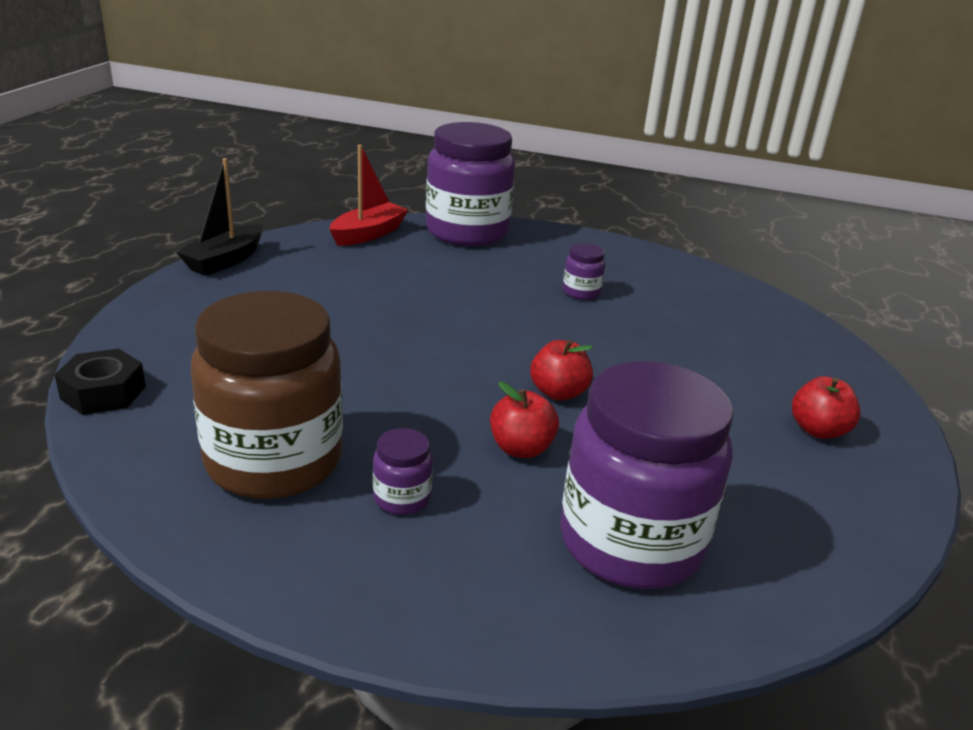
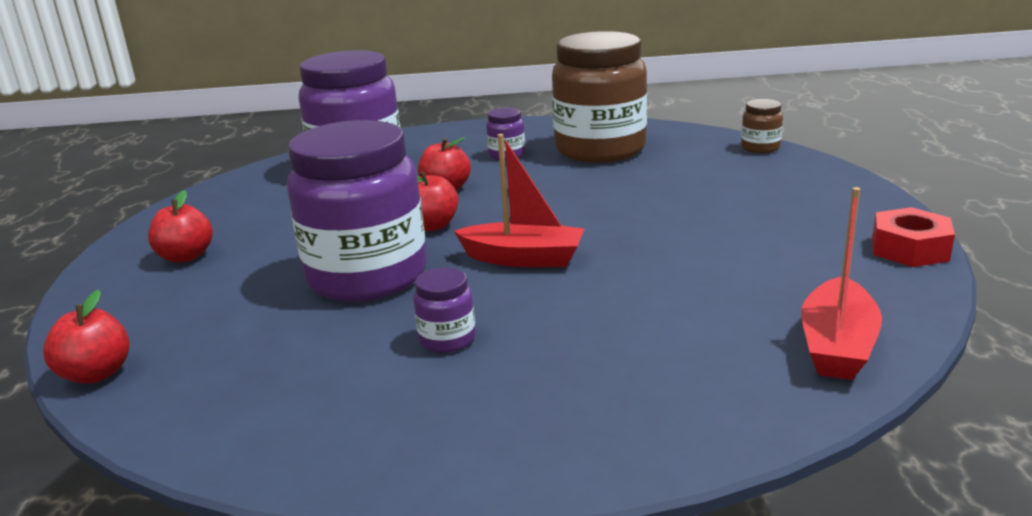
camera: 165 degrees right, 5 degrees down
(103, 392) = (760, 148): black nut -> brown jar
(225, 260) = (909, 249): black boat -> red nut
(467, 232) = (703, 407): purple jar -> purple jar (367, 276)
(495, 332) = (523, 259): none -> red boat
(819, 333) = (96, 374): none -> red apple

